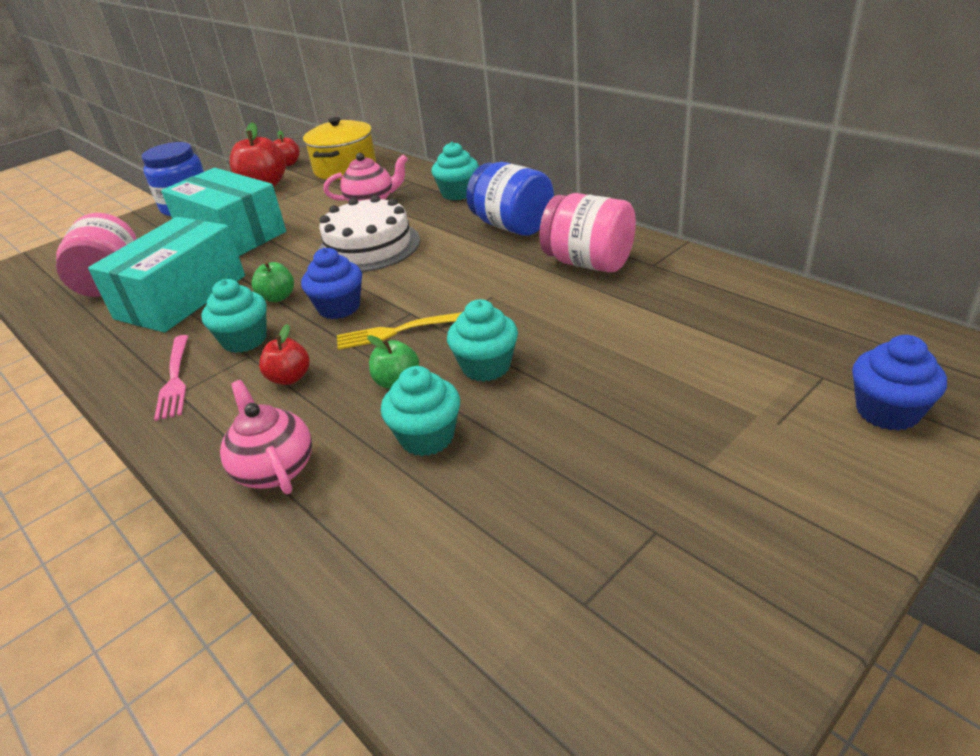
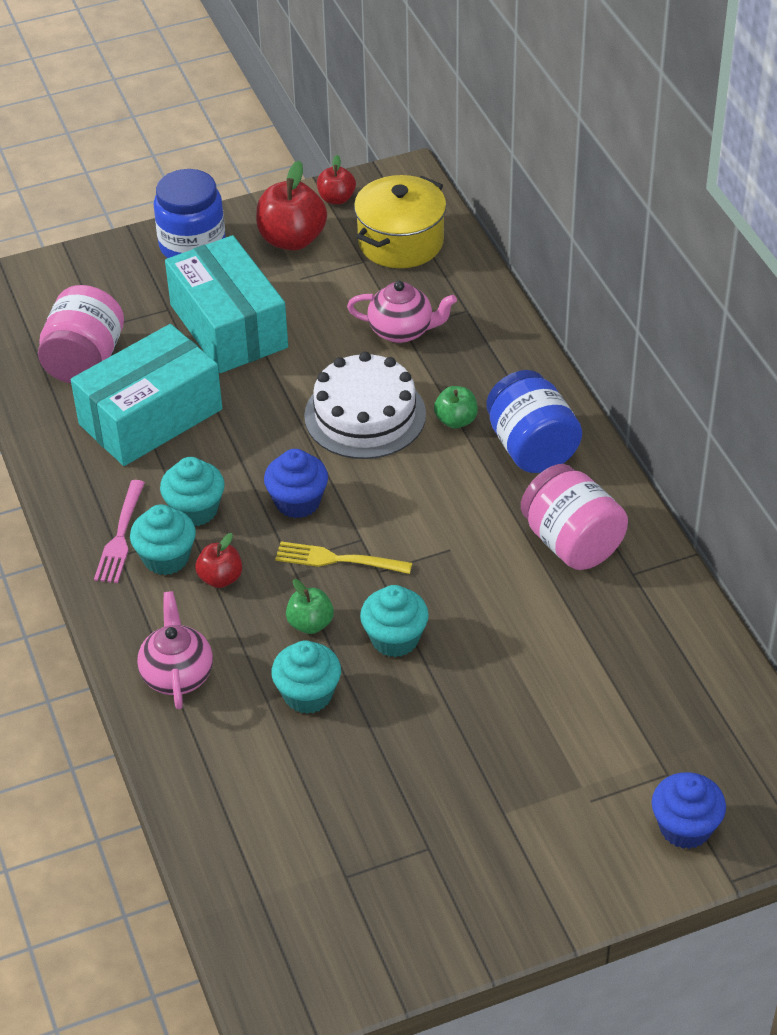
camera: 20 degrees right, 10 degrees up
(278, 297) = (244, 460): green apple -> green apple (456, 420)
(458, 193) = (506, 357): turquoise cupcake -> turquoise cupcake (166, 558)

